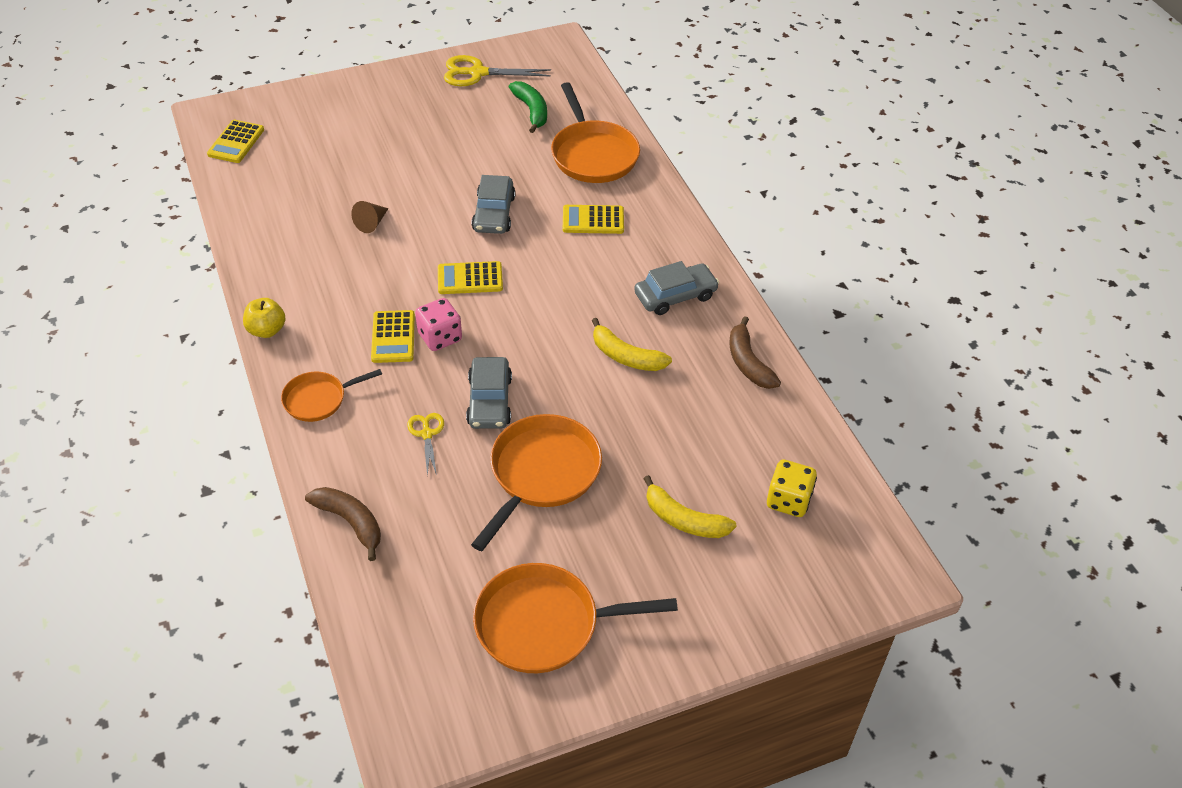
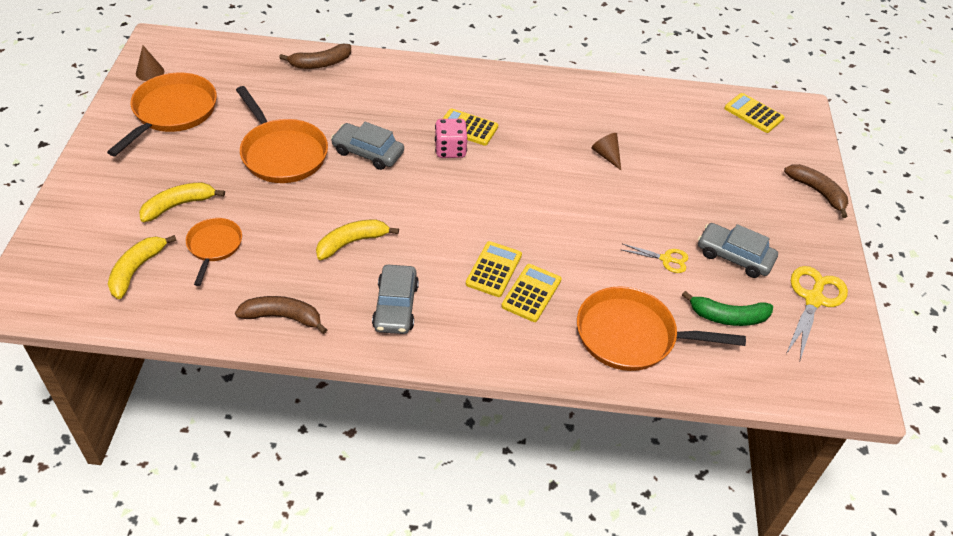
camera: 115 degrees right, 0 degrees up
(266, 330) = (517, 74): yellow apple -> none
(318, 399) = (433, 79): orange pan -> orange pan (214, 246)
(337, 88) = (817, 192): none -> brown banana
(427, 434) = (363, 114): yellow scissors -> yellow scissors (666, 259)
(470, 279) = (504, 187): yellow calculator -> yellow calculator (493, 269)
(482, 705) = (150, 72): none -> brown cone
(494, 213) = (579, 230): grey car -> grey car (734, 256)
(788, 500) = (136, 270): yellow dice -> yellow banana

